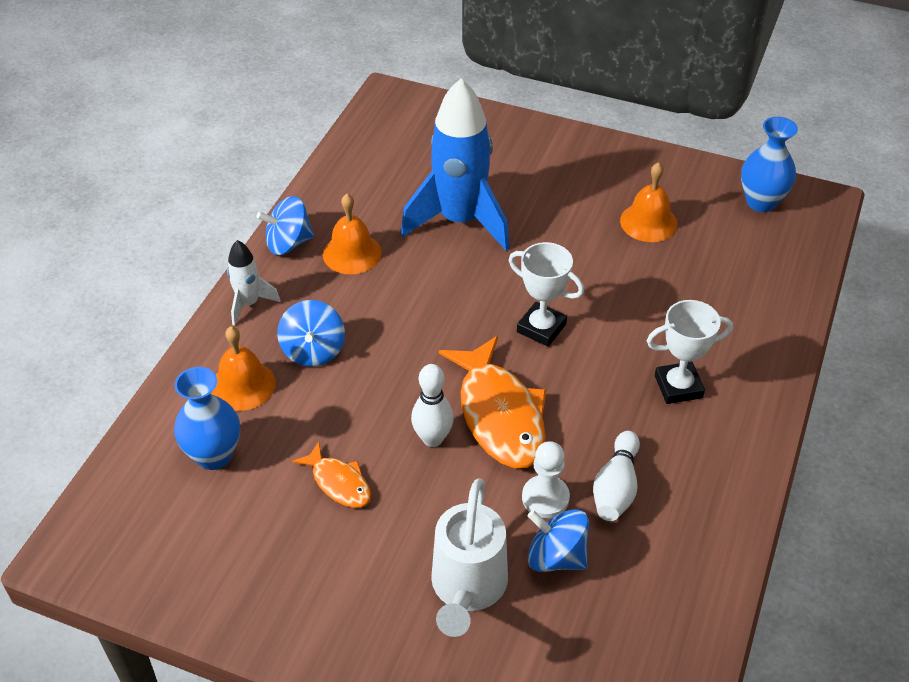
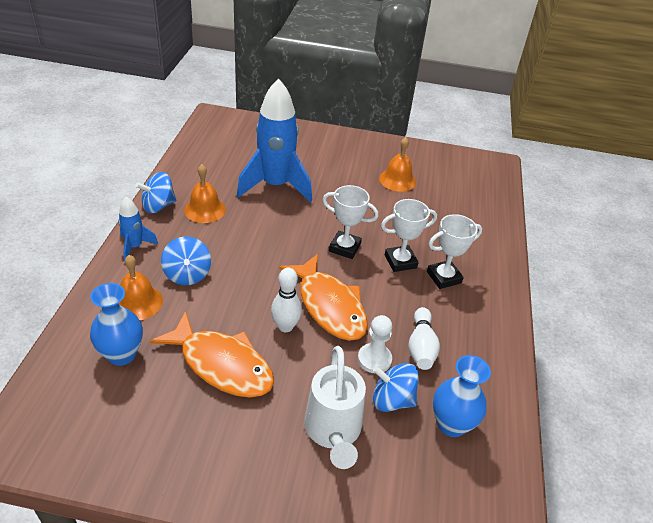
camera: 15 degrees left, 5 degrees down
(249, 304) = (135, 247): white rocket -> blue rocket
(339, 482) = (222, 364): orange fish -> orange fish, size x1.91
(619, 356) = (400, 261): none -> white trophy
(761, 202) = (462, 165): blue vase -> blue vase (451, 424)

